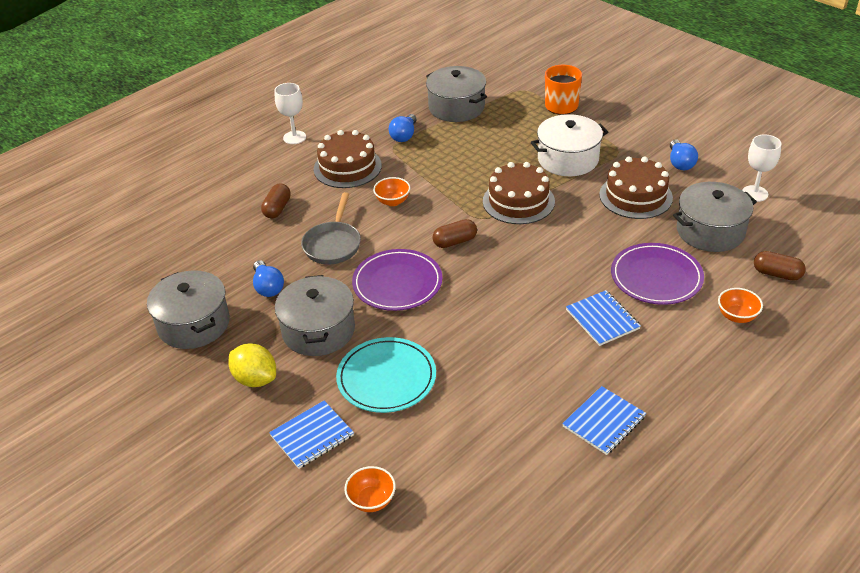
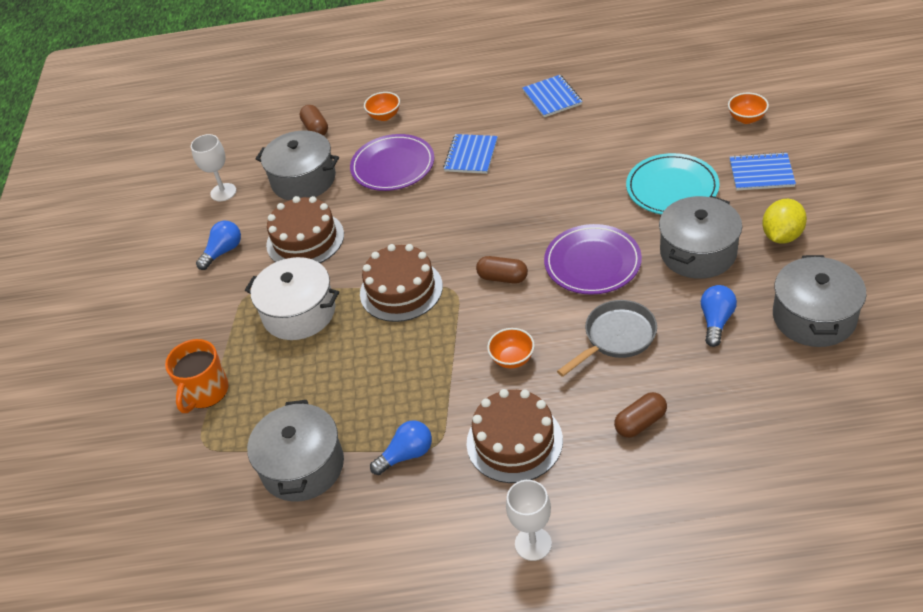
camera: 135 degrees left, 5 degrees up
(255, 379) = (781, 236): yellow lemon -> yellow lemon turned 45 degrees clockwise
(604, 422) = (552, 97): blue notebook -> blue notebook turned 75 degrees clockwise

